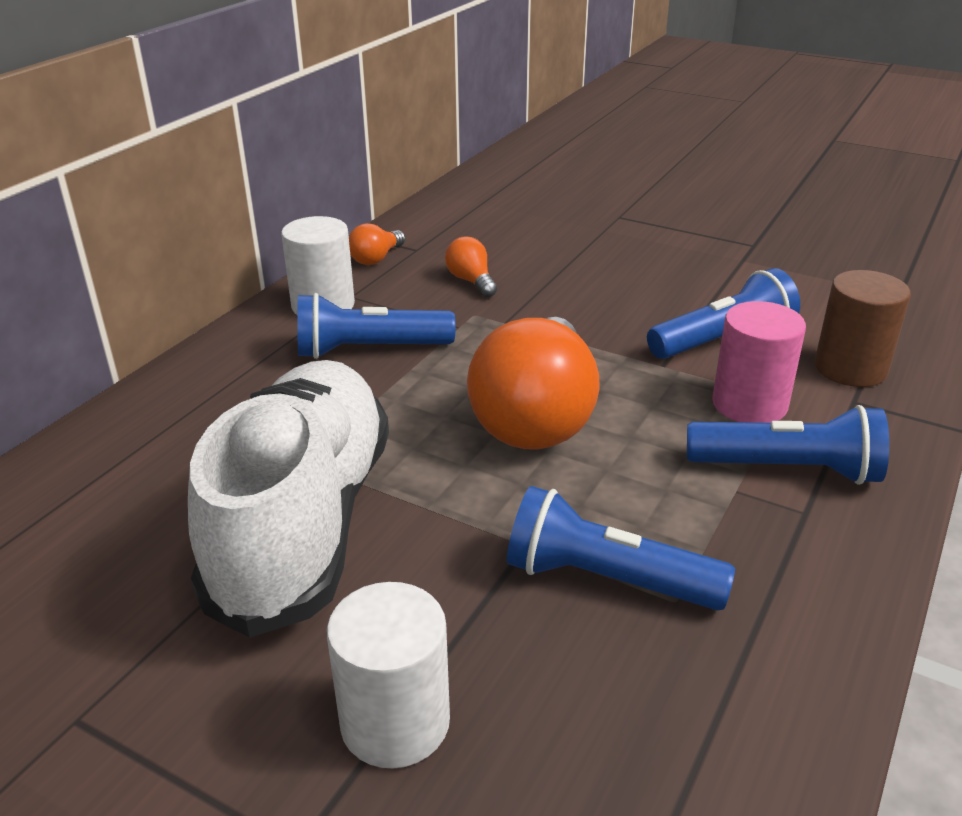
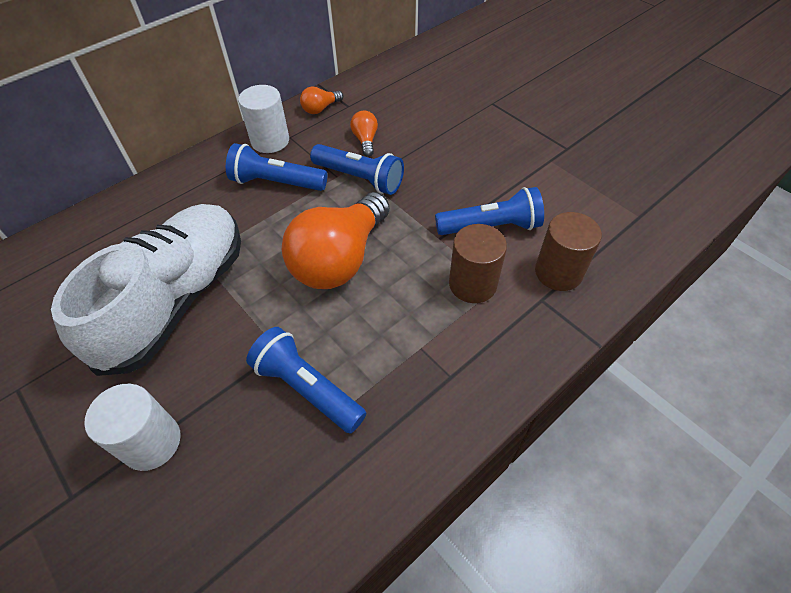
camera: 20 degrees right, 20 degrees up
(749, 404) = (472, 284): pink cylinder -> brown cylinder
(787, 469) = (462, 341): blue flashlight -> blue flashlight (359, 178)

